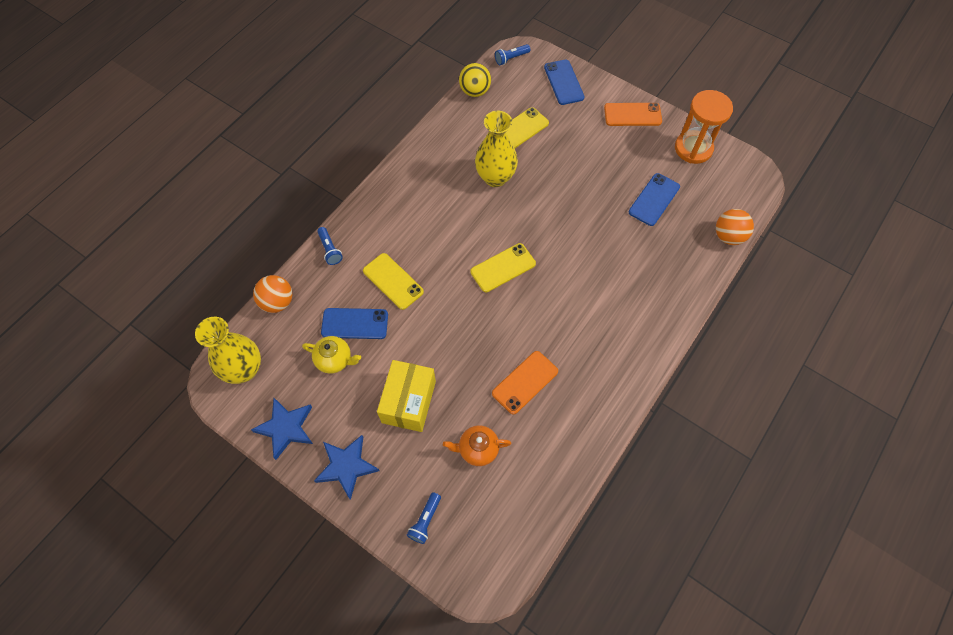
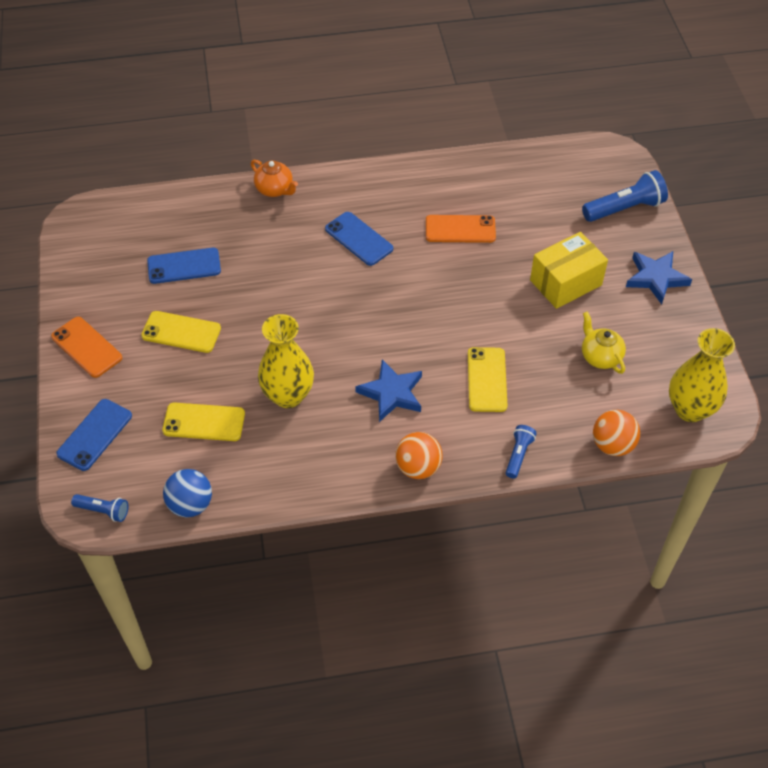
camera: 135 degrees left, 10 degrees down
(286, 428) = (685, 338): blue star -> blue star (391, 393)
(355, 324) = (556, 371): blue phone -> blue phone (359, 239)
(425, 521) = (625, 208): blue flashlight -> blue flashlight, size x1.80
(475, 91) = (190, 504): yellow ball -> blue ball
(477, 449) = (543, 218): orange teapot -> orange teapot (275, 189)
(503, 268) = (379, 315): yellow phone -> yellow phone (181, 332)
(693, 148) = (88, 276): orange hourglass -> none
(728, 236) = (172, 198): orange ball -> orange ball (418, 467)

